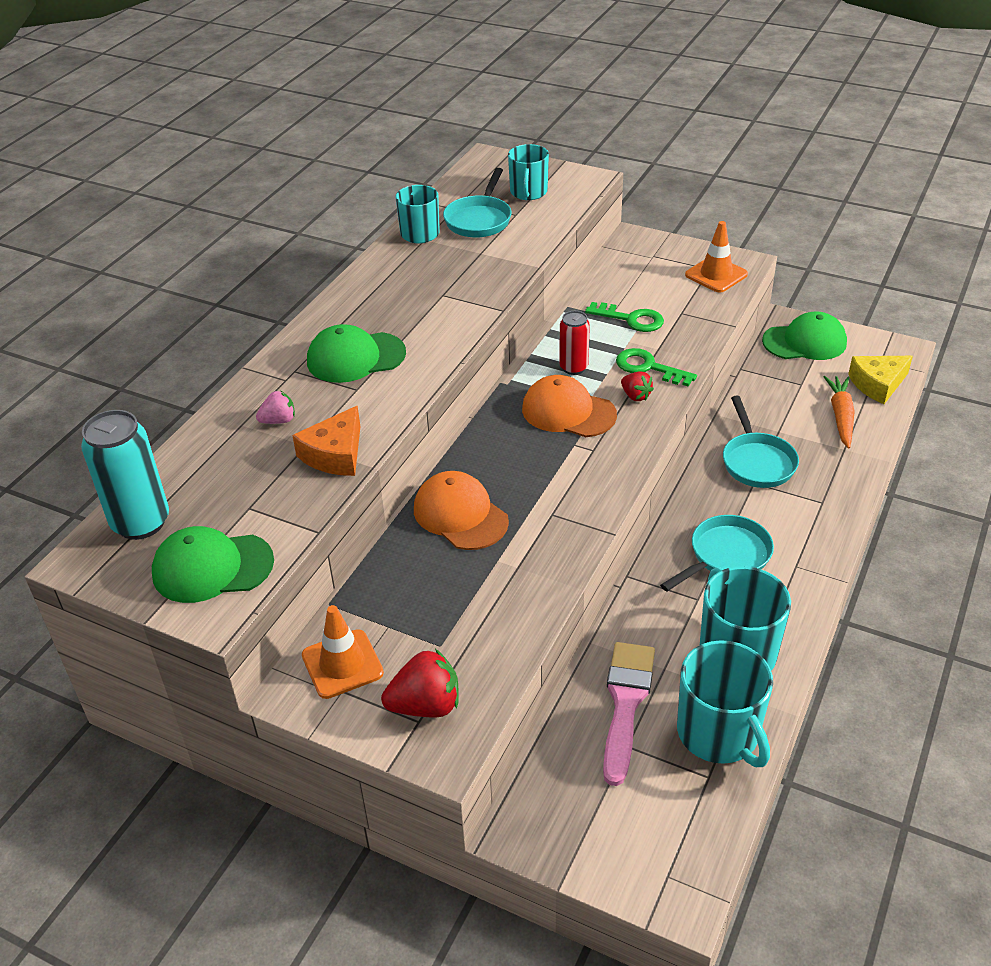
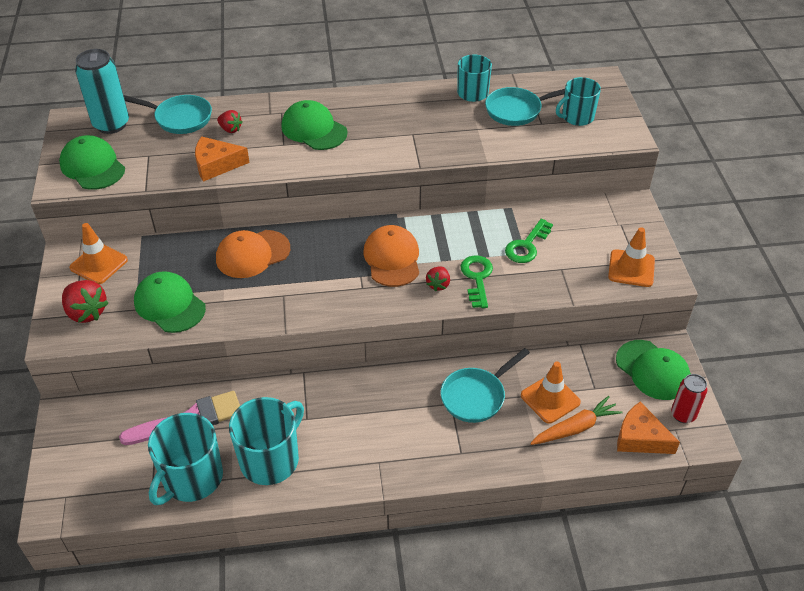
camera: 55 degrees right, 5 degrees up
(279, 420) = (230, 129): pink strawberry -> red strawberry
(460, 515) = (252, 254): orange cap -> orange cap turned 135 degrees counterclockwise
(482, 618) = (169, 305): none -> green cap
(573, 367) = (443, 240): red can -> red can (683, 415)
(631, 319) = (527, 245): green key -> green key turned 45 degrees clockwise
(726, 556) = (360, 417): turquoise pan -> turquoise pan (180, 118)
(795, 416) = (550, 399): none -> orange traffic cone
(877, 384) = (640, 438): yellow cheese -> orange cheese

